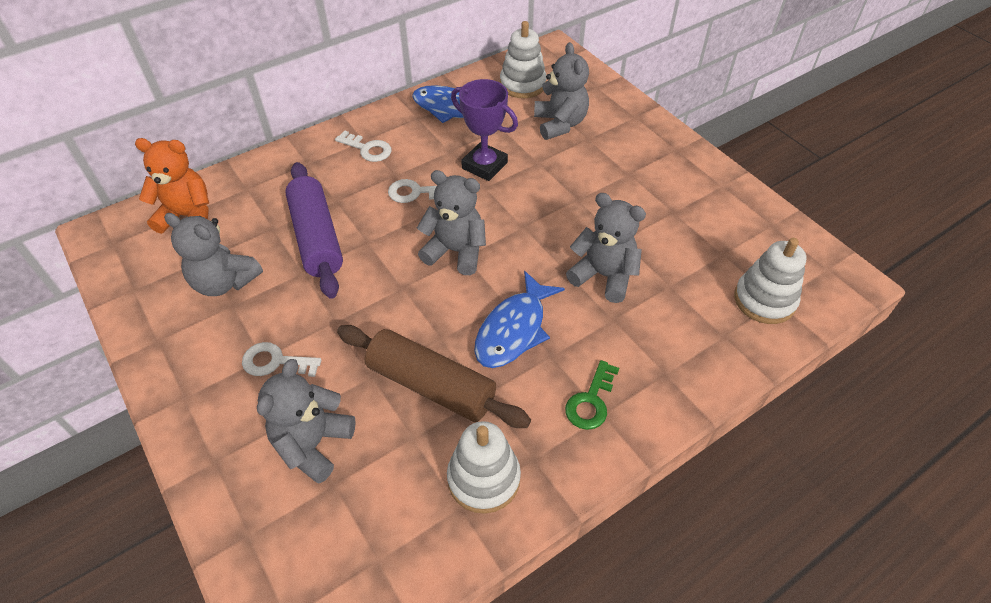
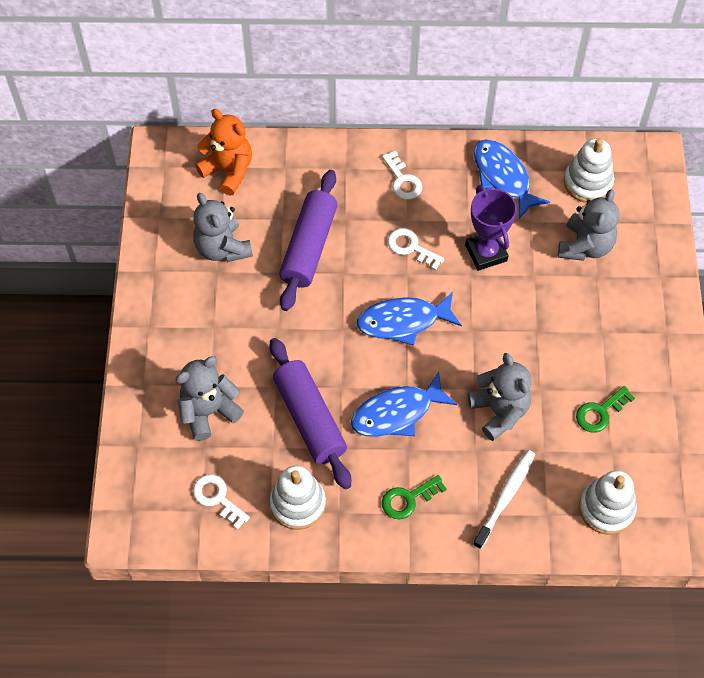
camera: 35 degrees right, 10 degrees up
(275, 362) = (220, 336): white key -> white key (217, 498)
(431, 385) = (309, 418): brown rolling pin -> purple rolling pin
(456, 251) = (403, 321): grey teddy bear -> blue fish
(675, 343) = (505, 497): none -> white toothbrush
(685, 230) = (600, 412): none -> green key

